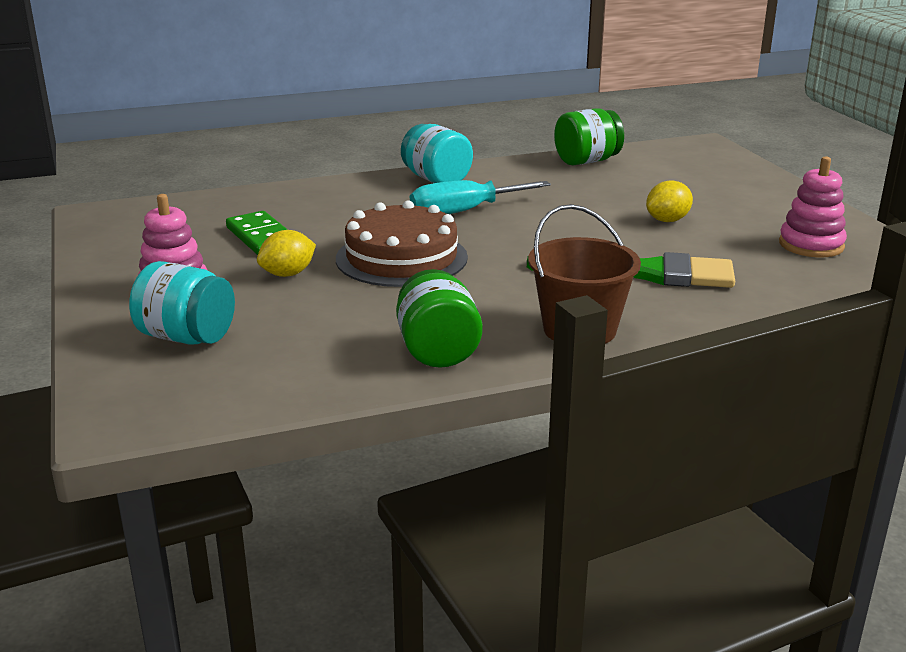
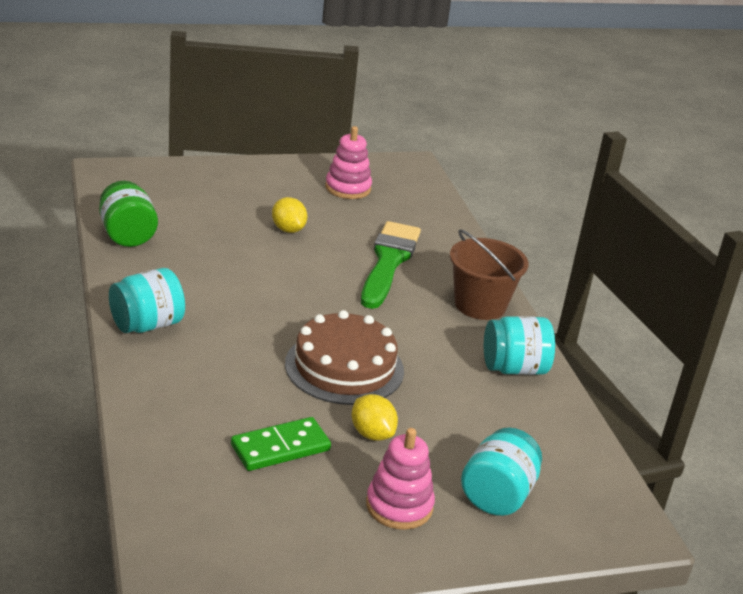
camera: 90 degrees left, 5 degrees up
(437, 351) = (514, 368): green jar -> turquoise jar
(463, 211) = (241, 321): turquoise screwdriver -> none

